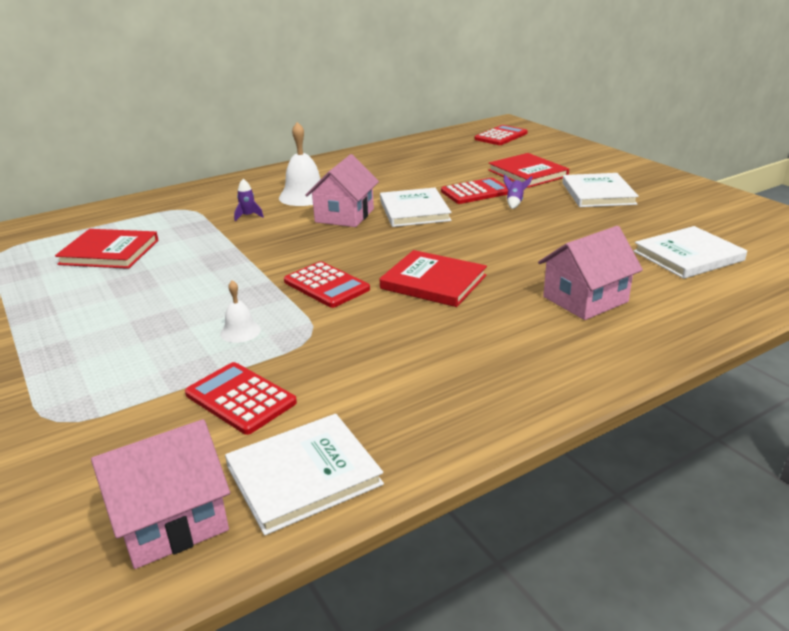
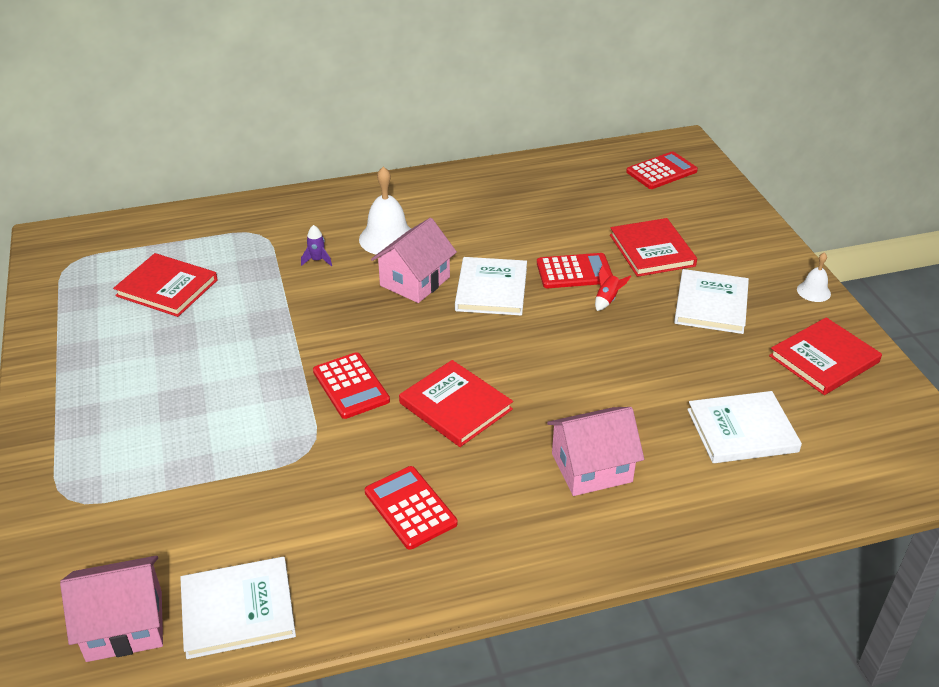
camera: 15 degrees right, 10 degrees up
(240, 331) = (248, 430): white bell -> white bell (813, 291)
(240, 398) = (219, 513): red calculator -> red calculator (410, 508)
(515, 202) = (607, 299): purple rocket -> red rocket
(710, 208) = (824, 359): none -> red book

